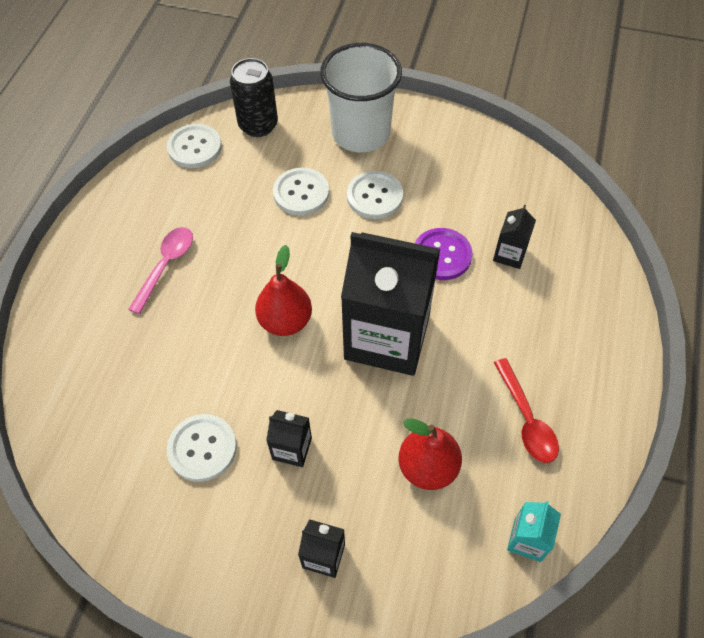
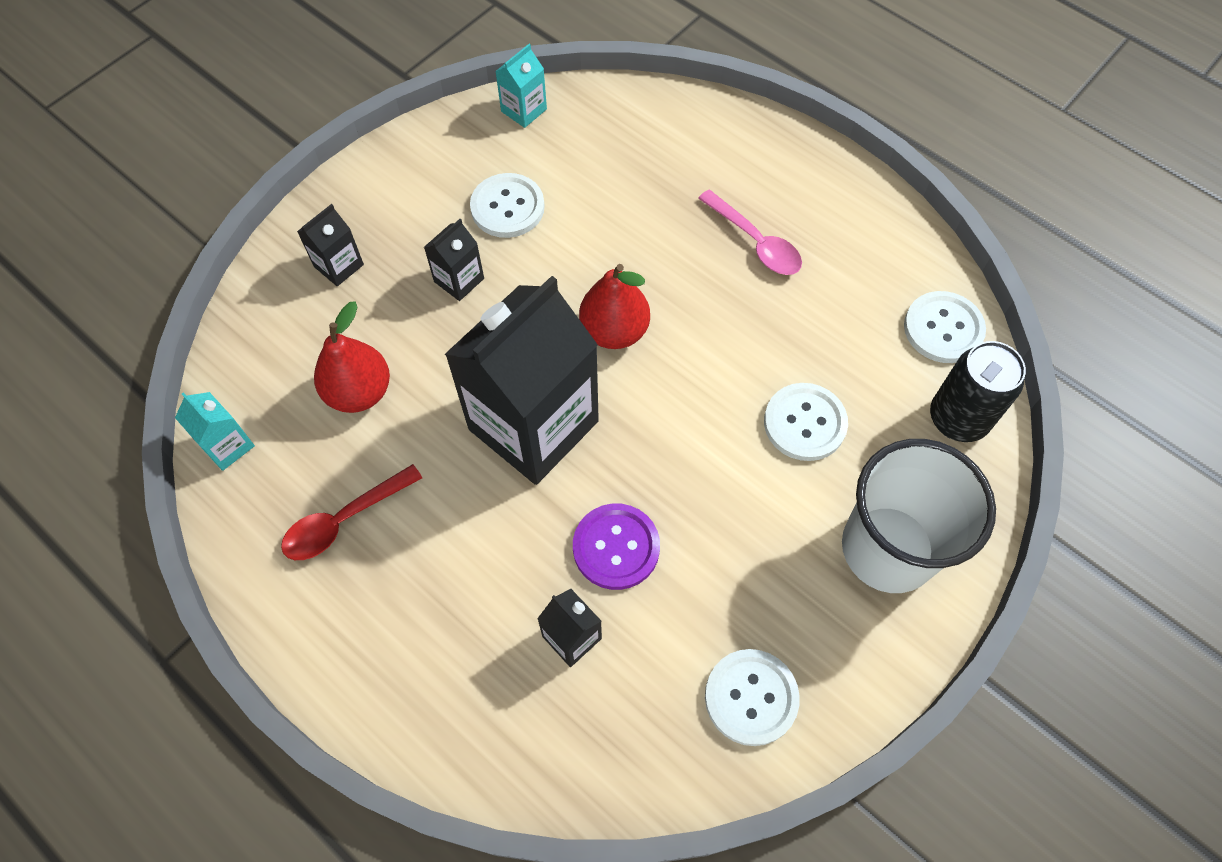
camera: 115 degrees right, 5 degrees up
(85, 489) = (524, 110): none -> turquoise carton
(374, 196) = (757, 511): white button -> white button (751, 697)
(526, 419) = (344, 520): red spoon -> red spoon turned 45 degrees counterclockwise

